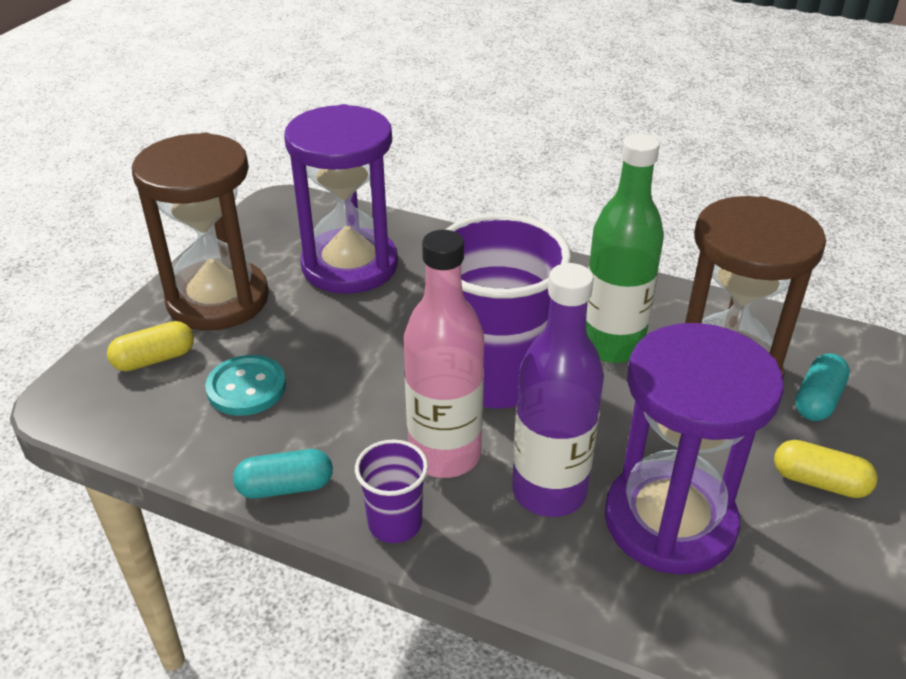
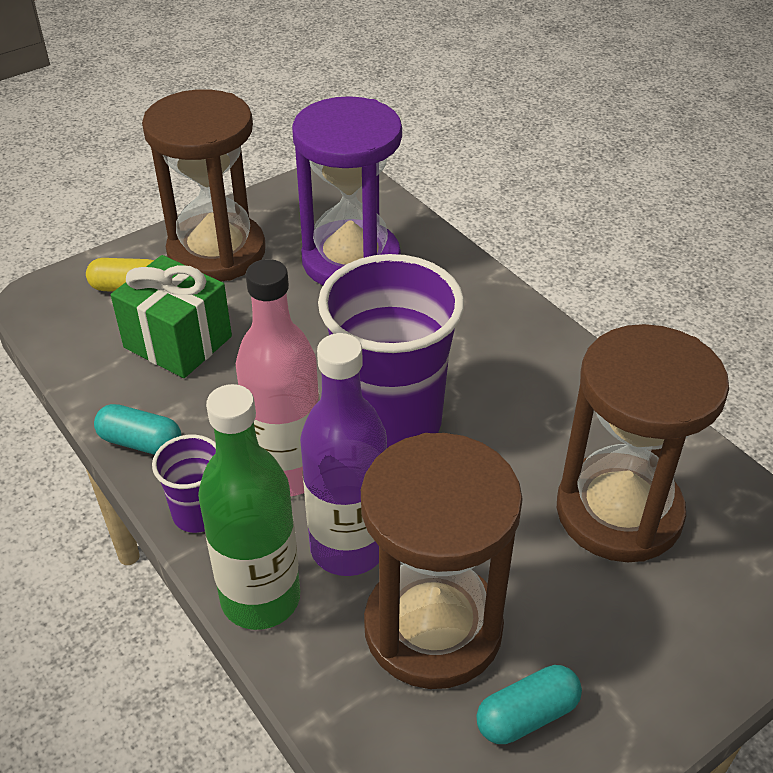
camera: 30 degrees right, 5 degrees up
(246, 388) = (178, 342): turquoise button -> green gift
(611, 345) = (529, 435): green bottle -> green bottle (260, 598)
(669, 521) = (433, 627): purple hourglass -> brown hourglass
(817, 400) = (697, 582): turquoise capsule -> turquoise capsule (527, 715)
(819, 482) = (617, 664): yellow capsule -> none

